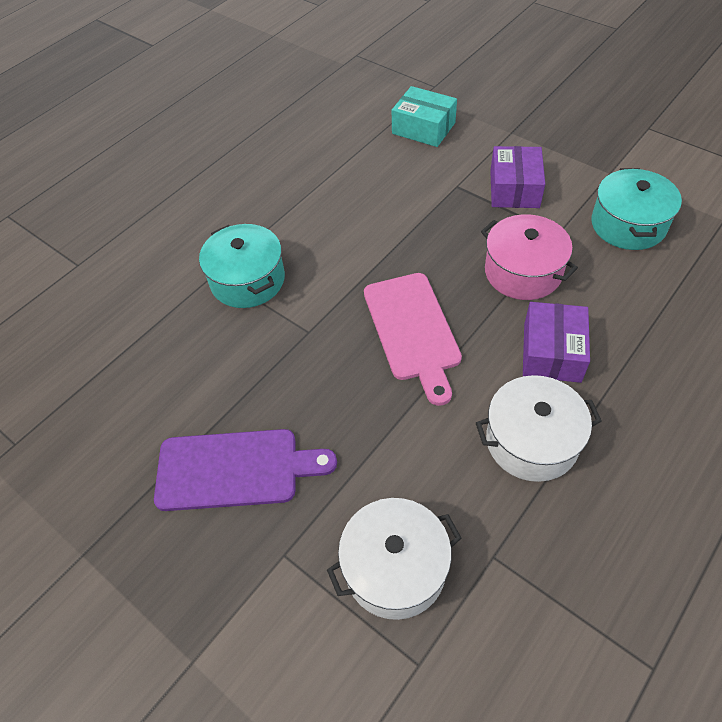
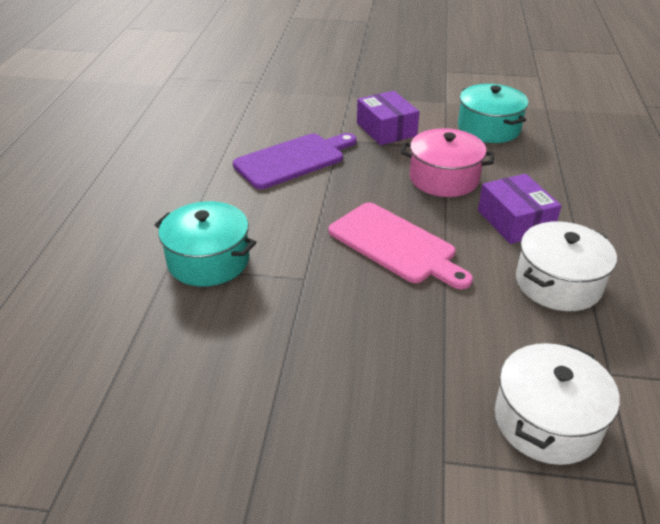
camera: 35 degrees left, 15 degrees down
(235, 469) = (333, 414): purple cutting board -> purple cutting board (293, 160)
(423, 128) = (275, 110): turquoise box -> none

